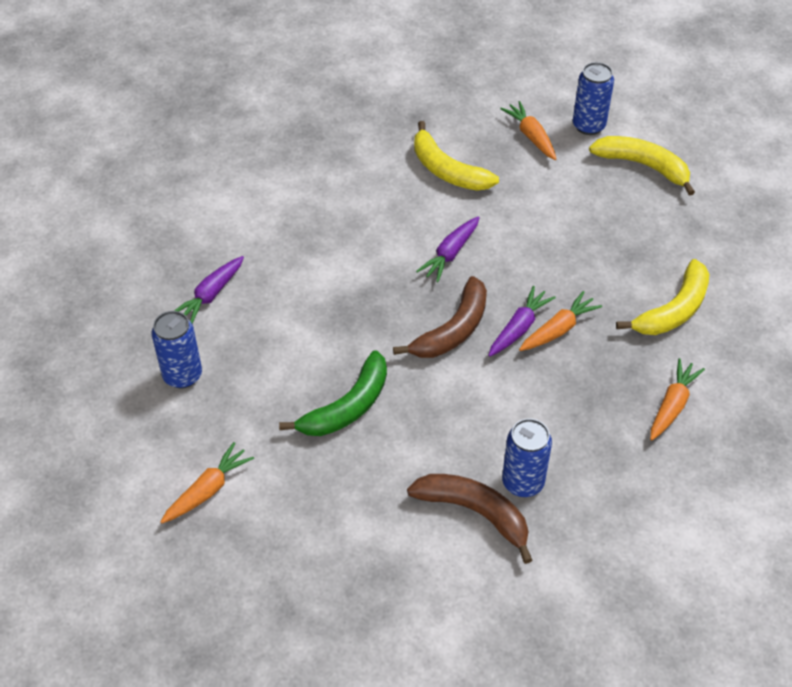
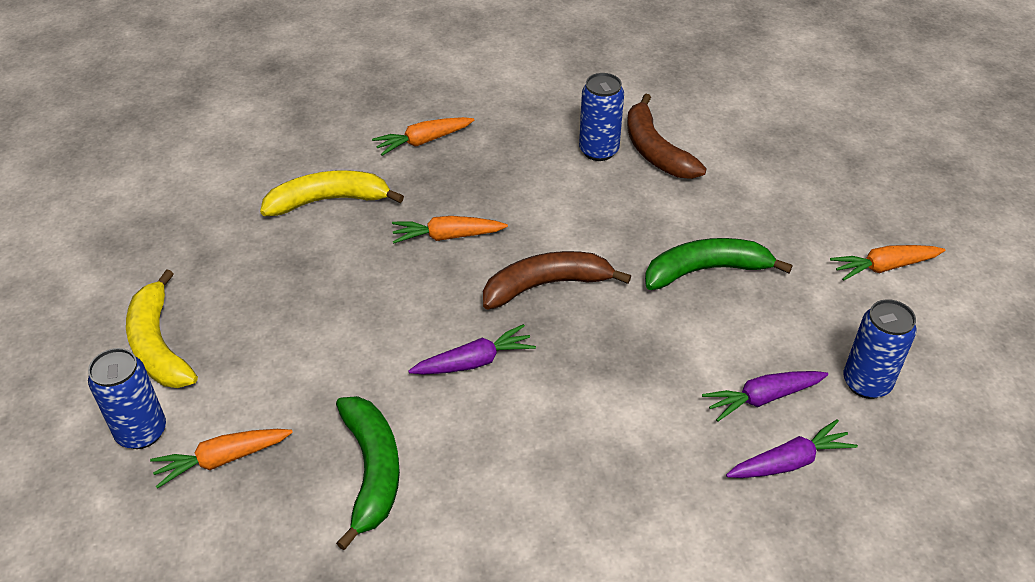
camera: 145 degrees left, 5 degrees down
(447, 170) = (372, 471): yellow banana -> green banana
(519, 328) = (481, 256): purple carrot -> purple carrot (762, 398)
(531, 136) = (222, 460): orange carrot -> orange carrot turned 60 degrees clockwise

